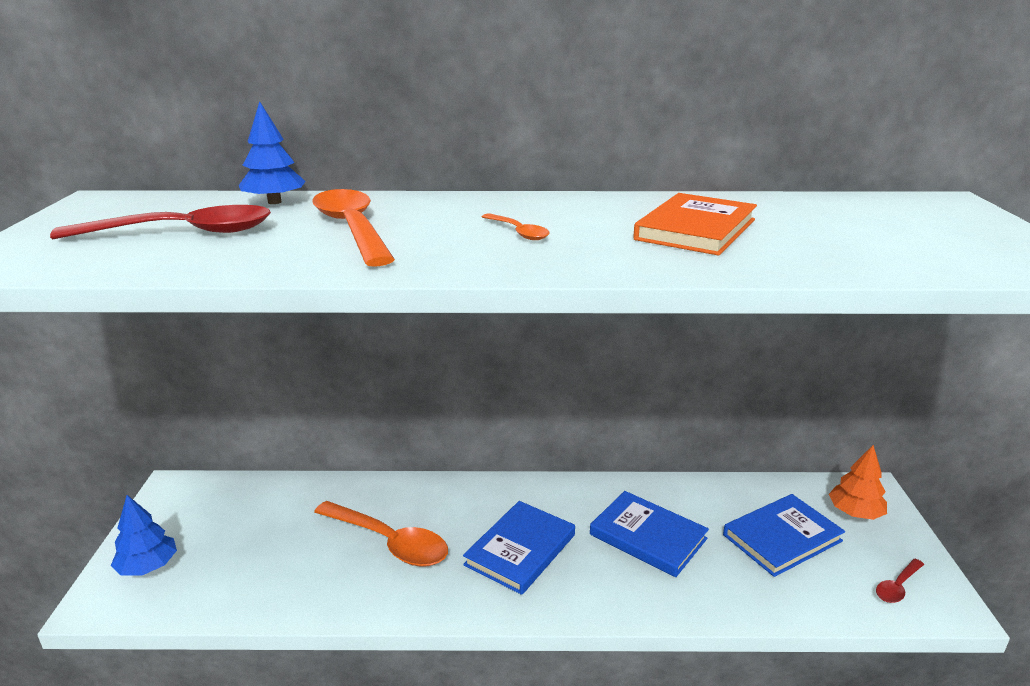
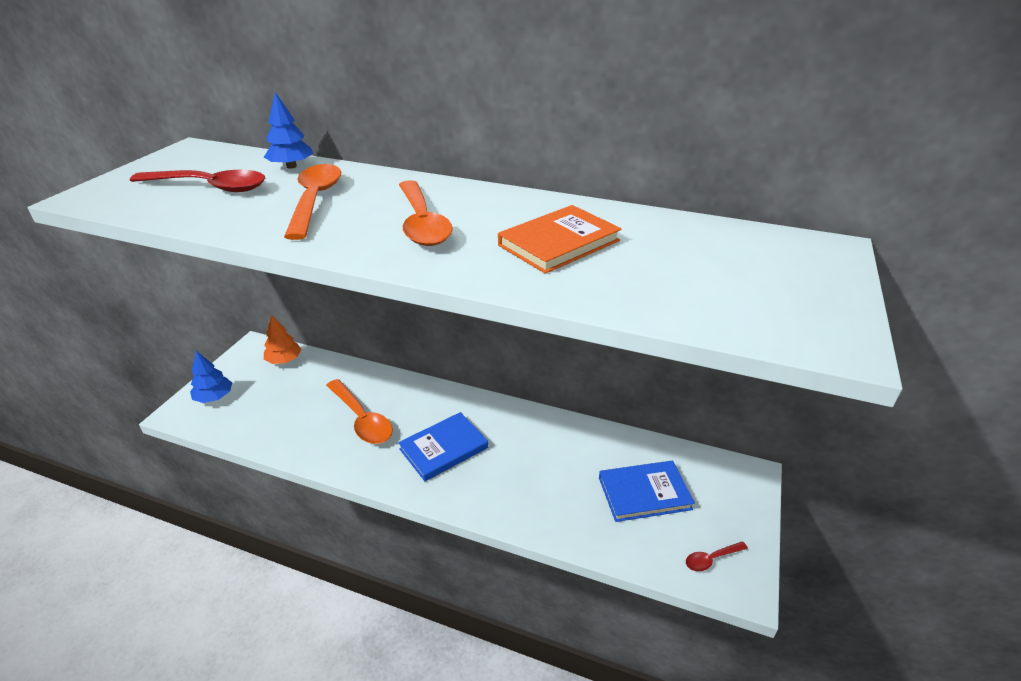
camera: 20 degrees right, 10 degrees up
(518, 232) = (422, 223): orange spoon -> orange spoon, size x2.05
(648, 536) = (540, 463): blue book -> none
(855, 513) = (721, 490): orange tree -> orange tree (284, 360)

